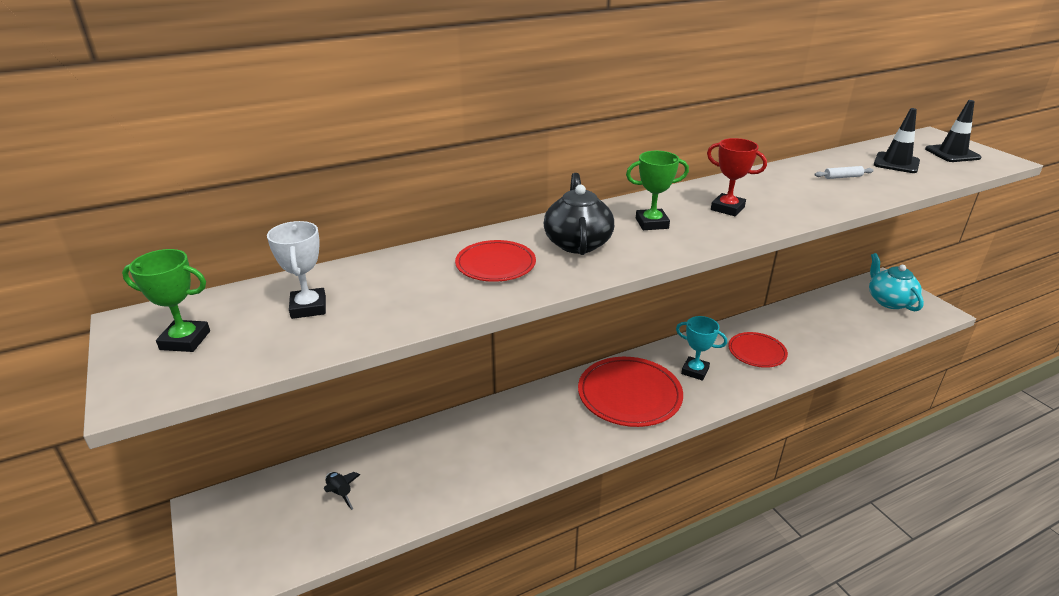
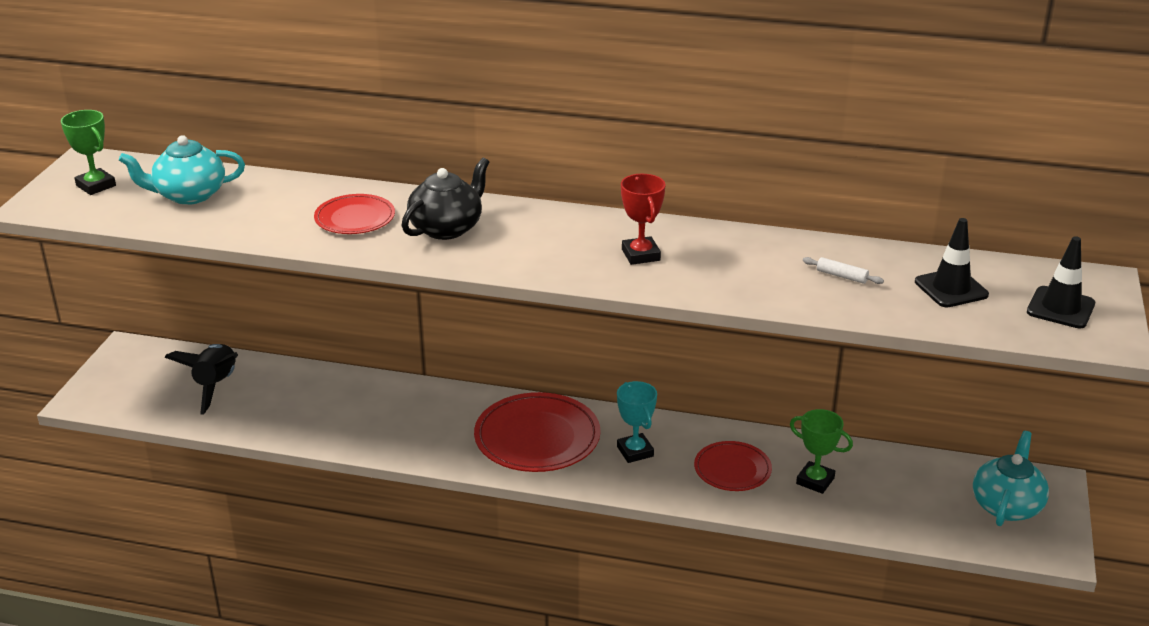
camera: 40 degrees right, 0 degrees up
(308, 307) = (189, 195): white trophy -> turquoise teapot
(340, 493) = (216, 386): black rocket -> black rocket, size x1.96
(652, 223) = (542, 238): green trophy -> green trophy (815, 481)

